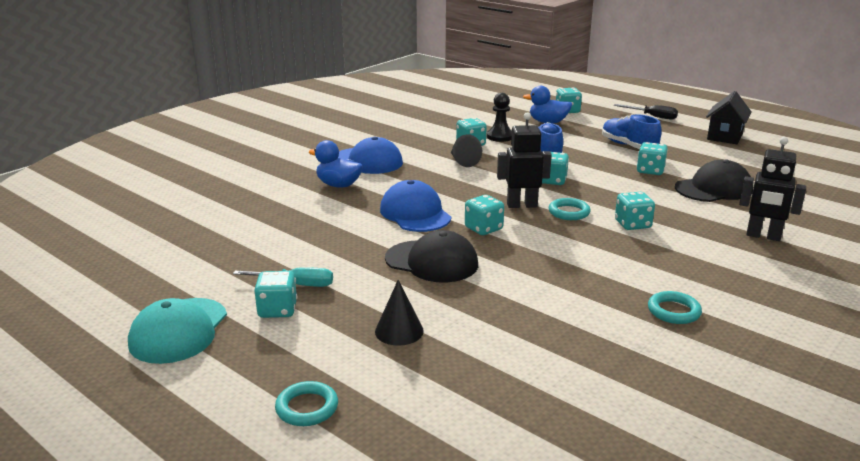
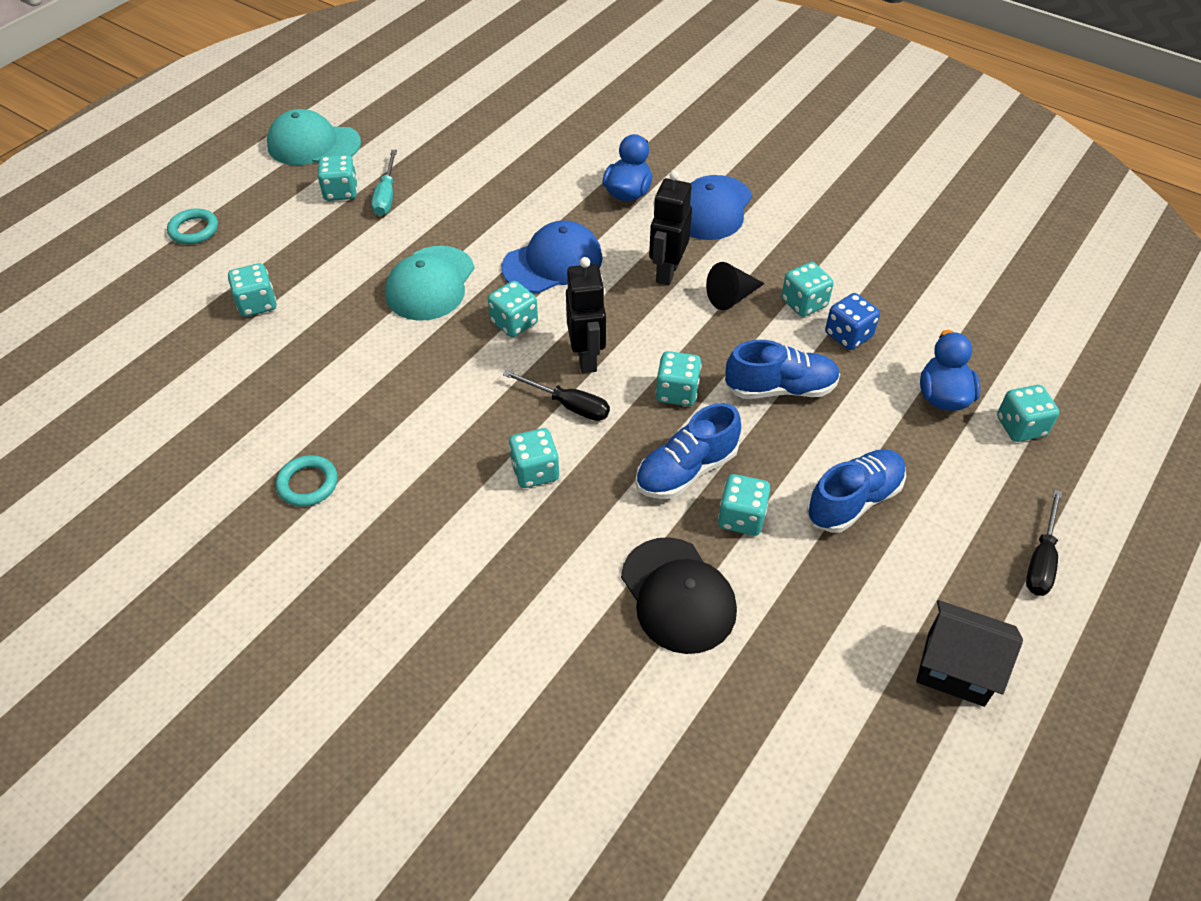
camera: 85 degrees right, 25 degrees up
(399, 331) = (296, 270): black cone -> none
(432, 262) = (430, 284): black cap -> turquoise cap
(447, 352) = (257, 304): none -> turquoise dice
(500, 136) = (848, 335): black pawn -> blue dice
(569, 212) = (568, 405): turquoise ring -> black screwdriver
(618, 182) = (686, 470): none -> blue shoe
(763, 236) = (504, 625): black robot -> black robot (667, 272)

